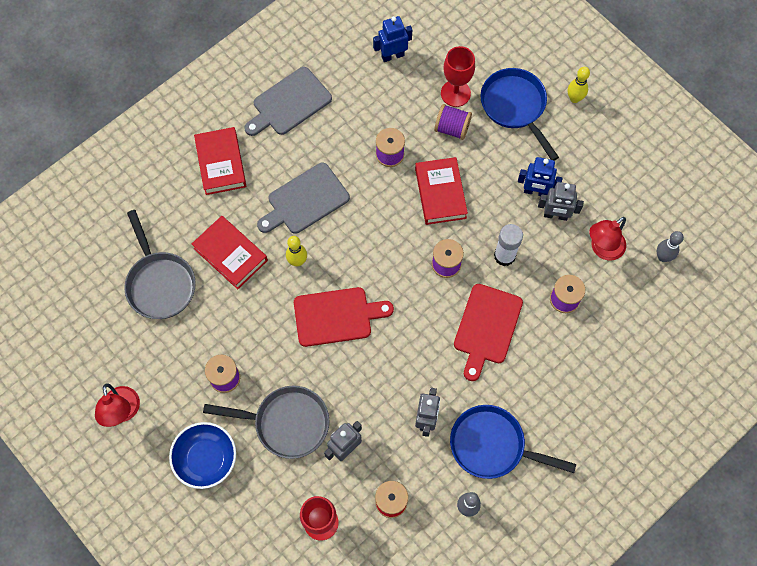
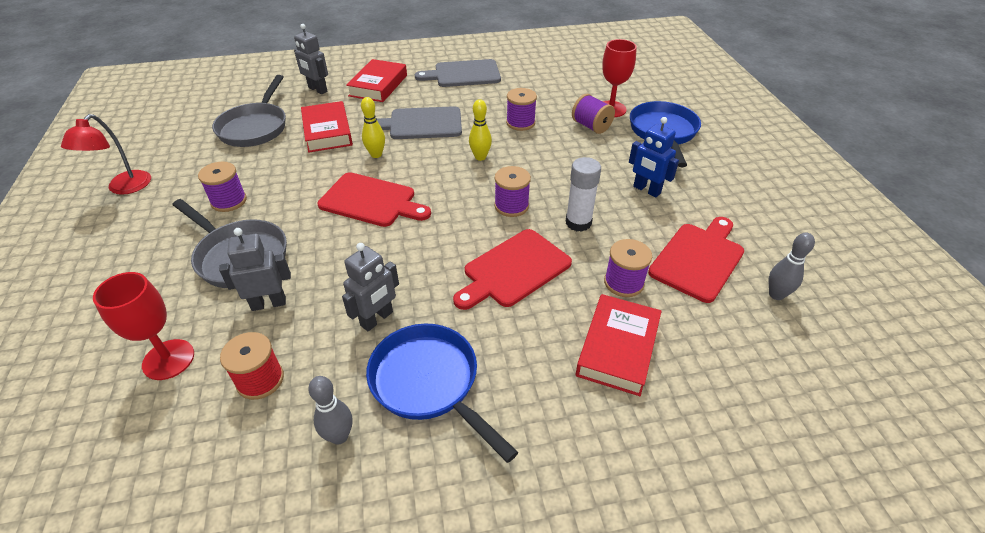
camera: 30 degrees right, 25 degrees down
(206, 459) = (139, 250): blue bowl -> none
(392, 55) = (571, 76): blue robot -> none
(440, 193) = (546, 159): red book -> red book (617, 348)
(555, 215) = (657, 214): grey robot -> grey robot (317, 90)
(574, 98) = (730, 145): yellow bowling pin -> yellow bowling pin (480, 157)
(602, 249) = (698, 259): red lamp -> red cutting board

